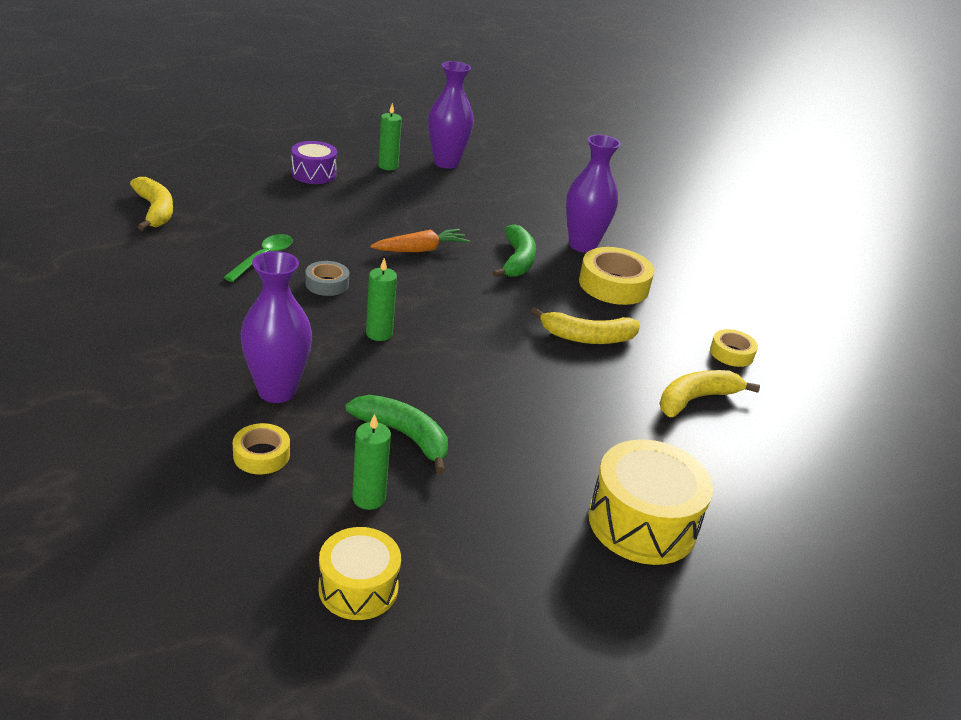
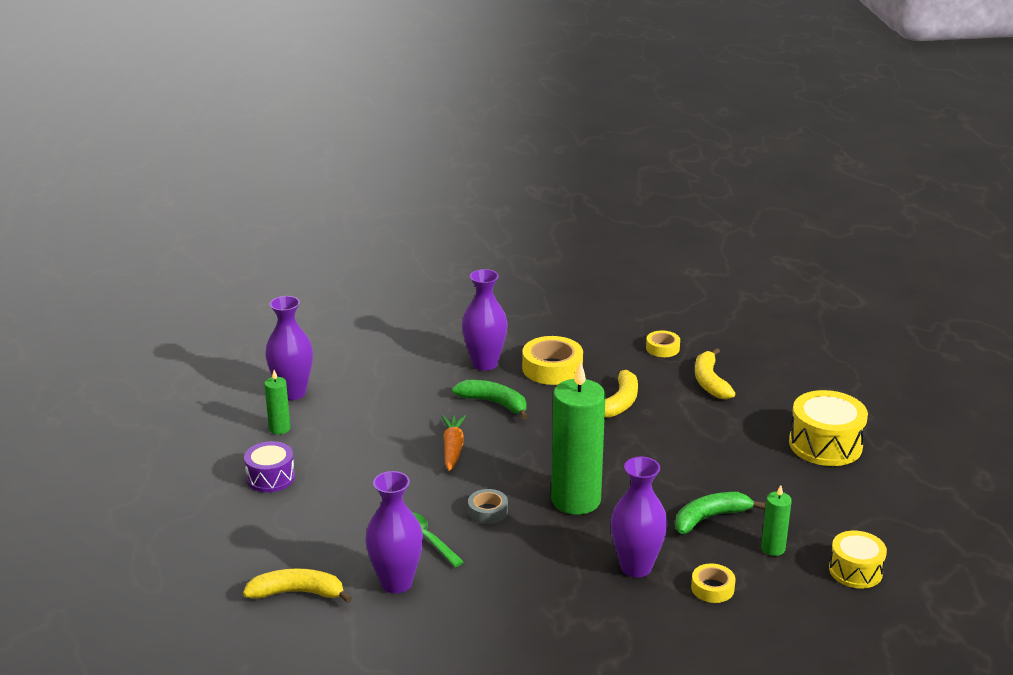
camera: 60 degrees left, 5 degrees down
(188, 253) = (396, 583): none -> purple vase
(379, 334) = (576, 500): green candle -> green candle, size x2.16

